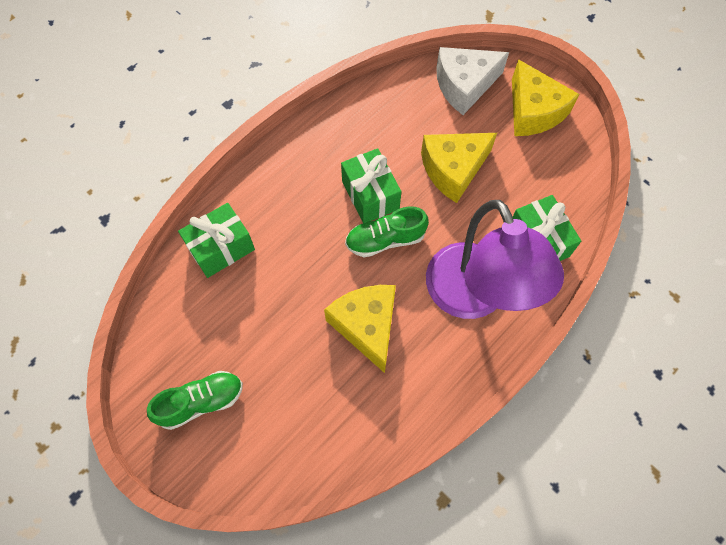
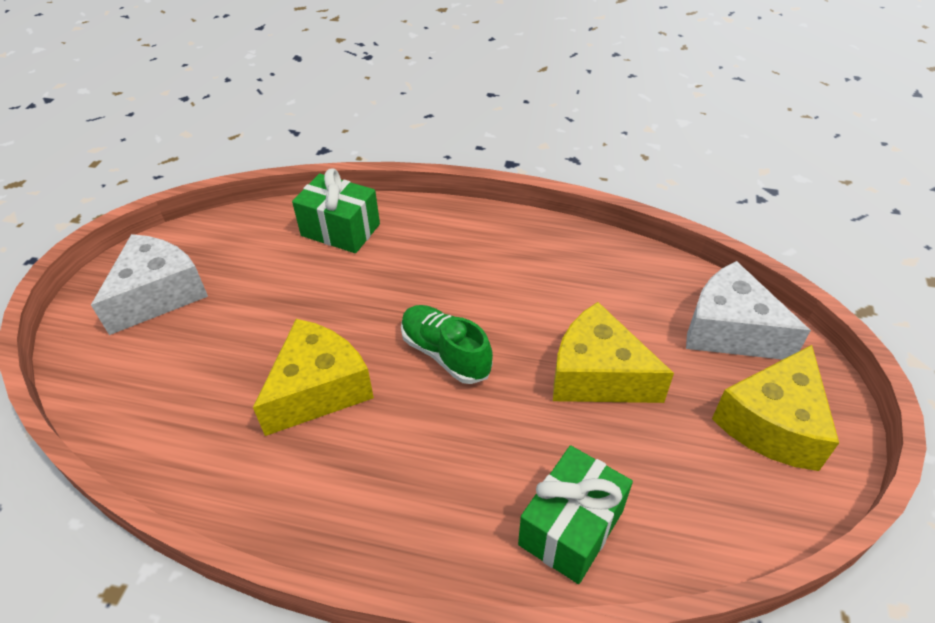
camera: 60 degrees right, 20 degrees down
(201, 402) = (158, 294): green shoe -> white cheese
(370, 195) = (494, 313): green gift -> none
(474, 297) = (428, 486): purple lamp -> none

